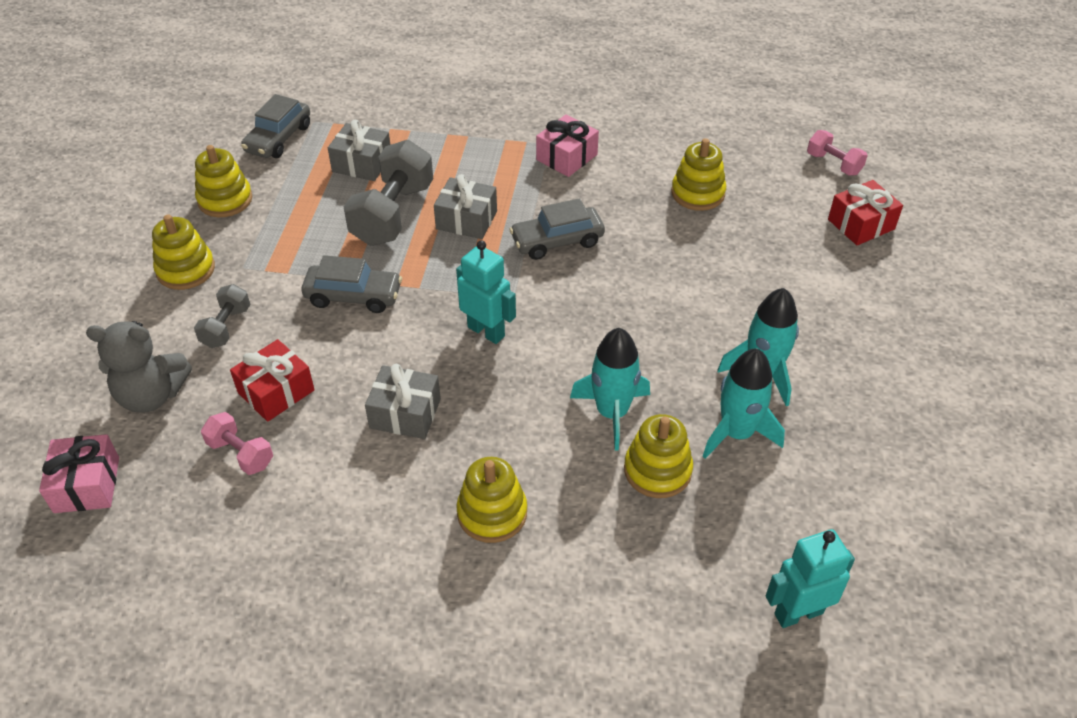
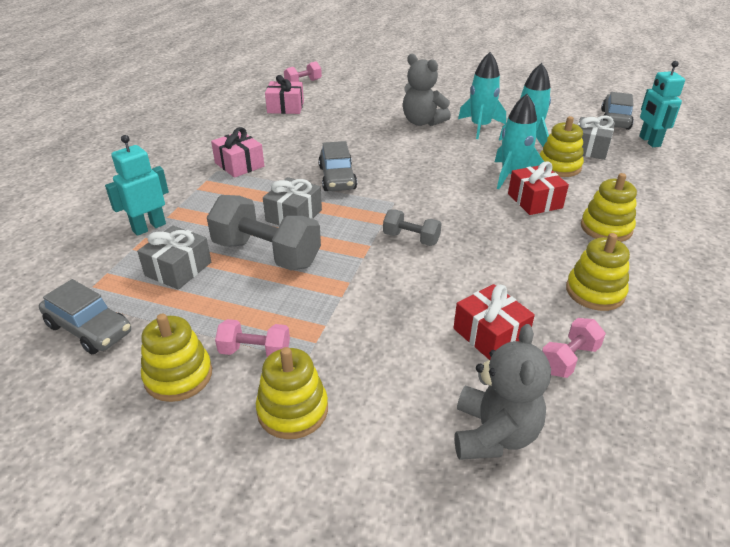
camera: 80 degrees left, 10 degrees down
(87, 485) = (628, 489): pink gift -> pink gift (285, 107)
(226, 327) = (397, 372): grey dumbbell -> grey dumbbell (411, 239)
(252, 235) = (255, 351): none -> pink dumbbell
(353, 296) = (372, 282): grey car -> grey car (615, 119)
(405, 413) = (515, 260): grey gift -> grey gift (589, 148)
(486, 331) = (429, 216): turquoise robot -> turquoise robot (149, 227)
(697, 193) = (309, 123): yellow stacking toy -> yellow stacking toy (595, 292)
(751, 305) = (422, 122): none -> grey teddy bear
(861, 224) = (361, 84): red gift -> red gift (534, 201)

